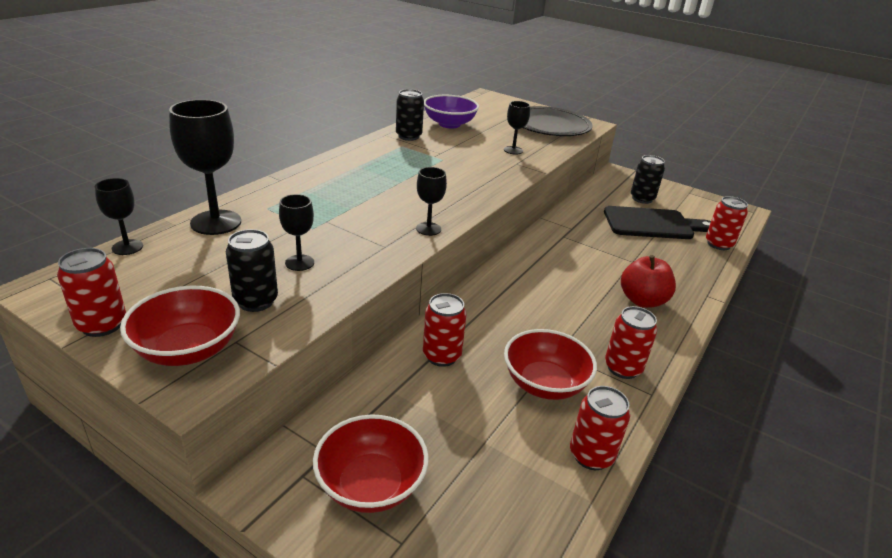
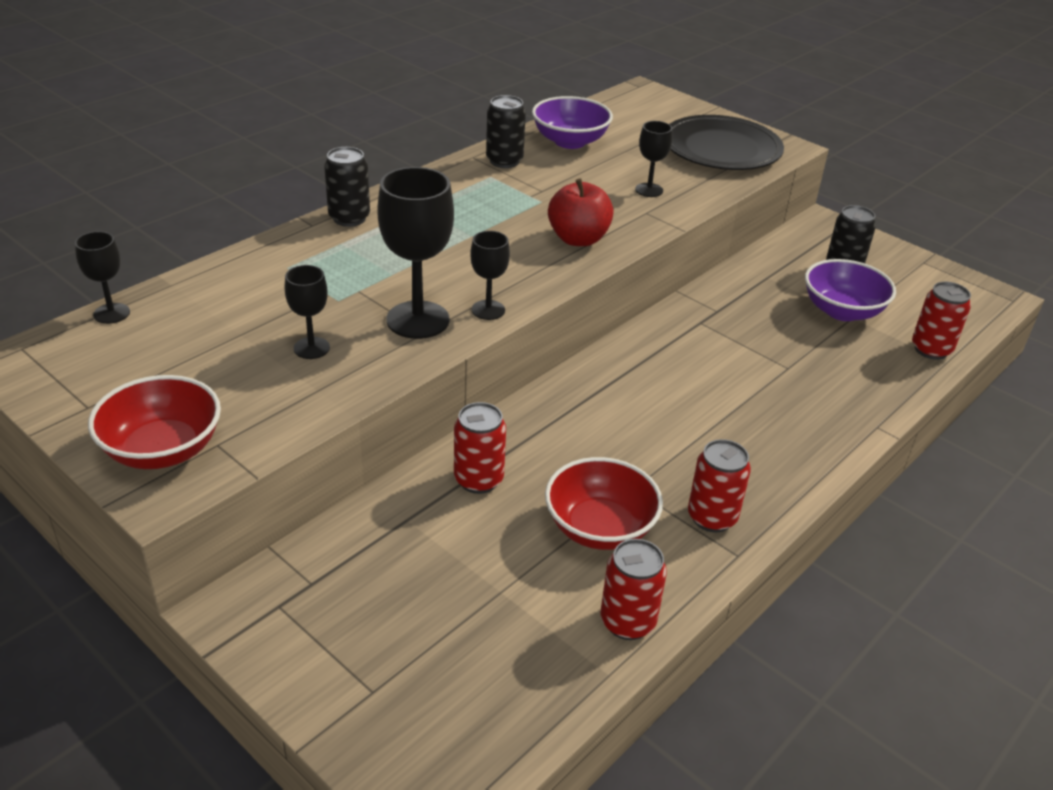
camera: 10 degrees right, 5 degrees up
(102, 325) = (73, 412): red can -> none
(216, 222) = (220, 285): black goblet -> black goblet (418, 320)
(256, 301) = (249, 396): black can -> black can (349, 218)
(371, 485) = (353, 625): red bowl -> none
(642, 300) = (777, 427): red apple -> red apple (578, 239)
(652, 224) = (842, 311): black cutting board -> purple bowl

